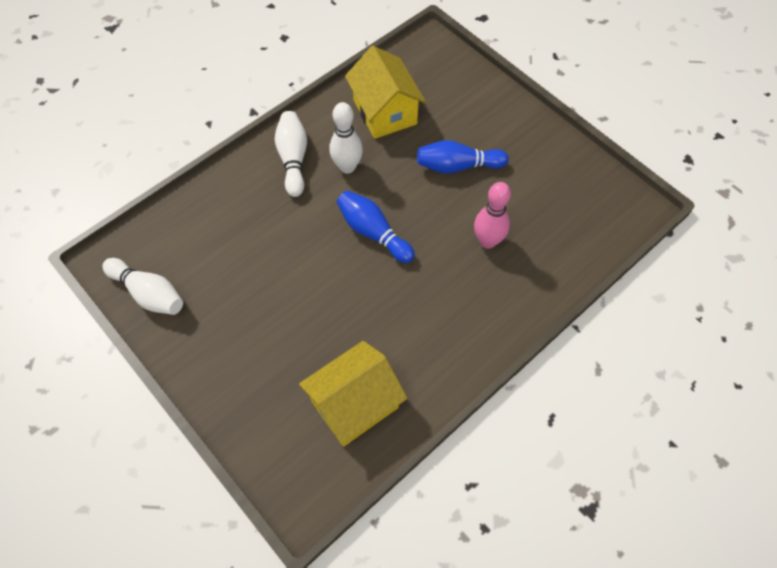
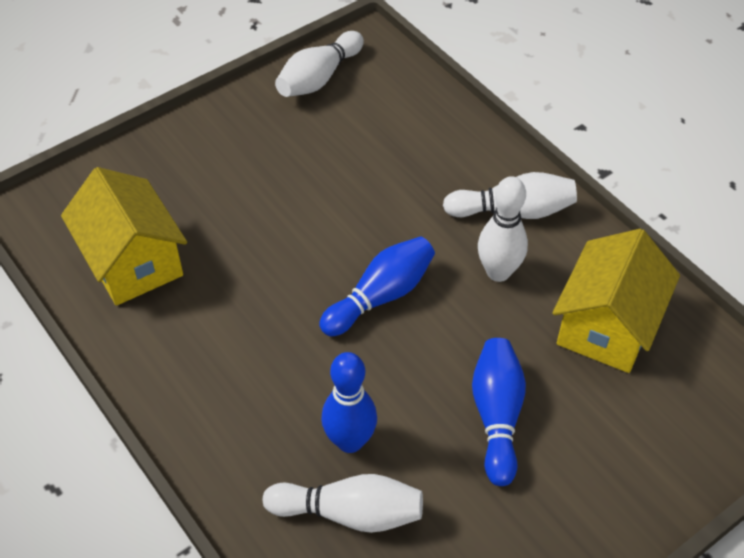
camera: 95 degrees right, 10 degrees down
(385, 112) = (607, 326): yellow house -> yellow house turned 45 degrees counterclockwise
(487, 241) = (350, 441): pink bowling pin -> blue bowling pin
(536, 237) = (349, 513): none -> white bowling pin

